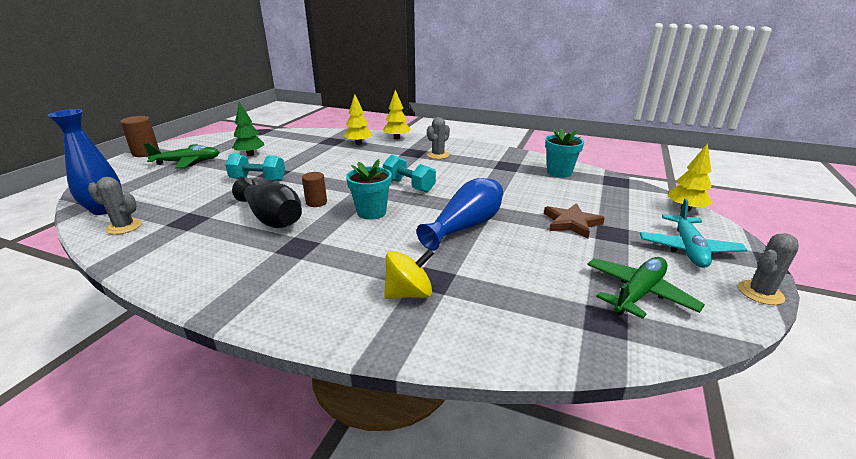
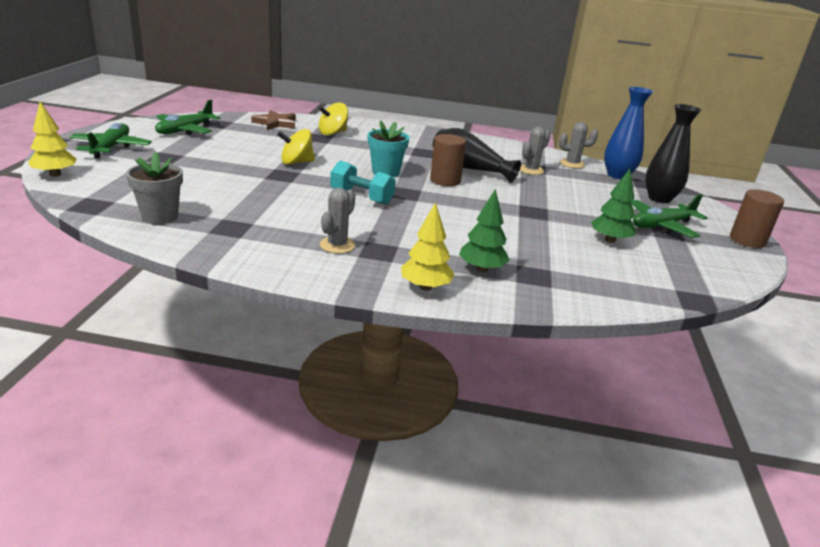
camera: 165 degrees right, 0 degrees up
(129, 183) = (659, 198): none -> black vase
(258, 180) = (537, 203): turquoise dumbbell -> none
(316, 202) = (445, 180): brown cylinder -> brown cylinder, size x1.50
(358, 143) = (481, 269): yellow tree -> green tree
(465, 226) = (296, 162): blue vase -> yellow spinning top
(559, 172) = (160, 216): turquoise flower pot -> grey flower pot
(571, 223) = (195, 164): brown star -> brown star (275, 123)
(688, 249) = (111, 148): turquoise plane -> green plane
(760, 293) = (99, 129): grey cactus -> grey cactus (531, 170)

